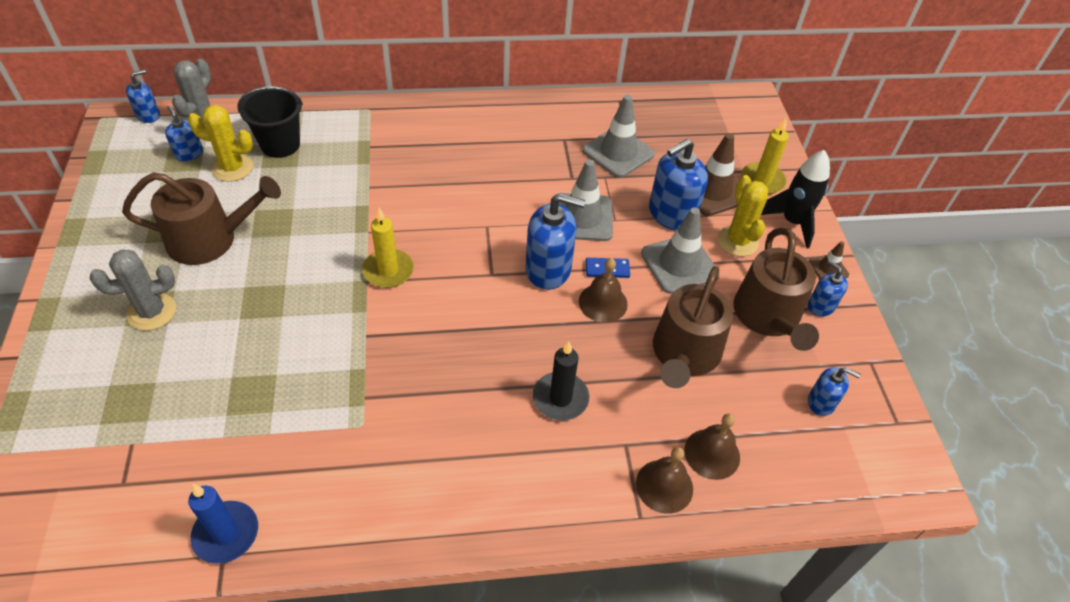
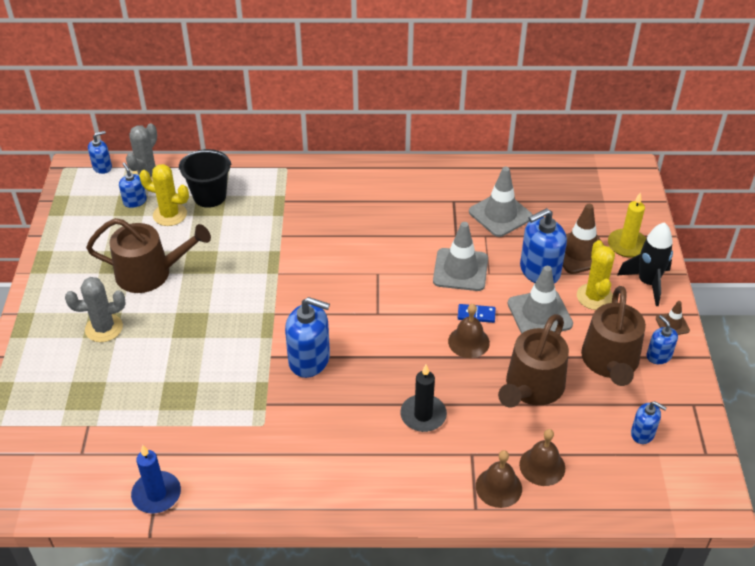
camera: 10 degrees right, 5 degrees down
(388, 271) = (292, 306): yellow candle -> none
(548, 269) = (426, 312): blue soap dispenser -> blue soap dispenser (309, 359)

